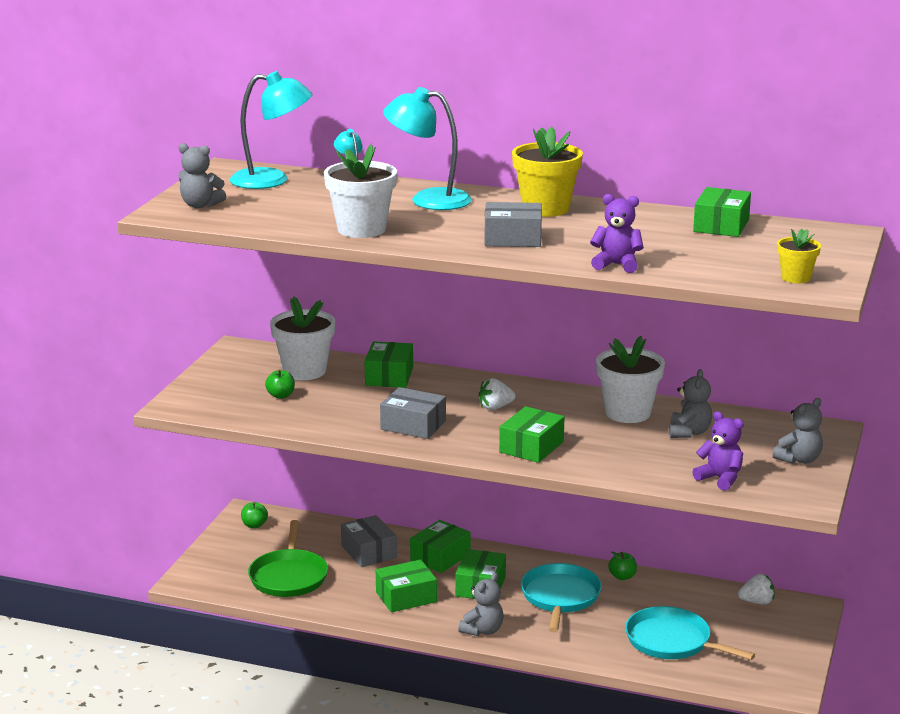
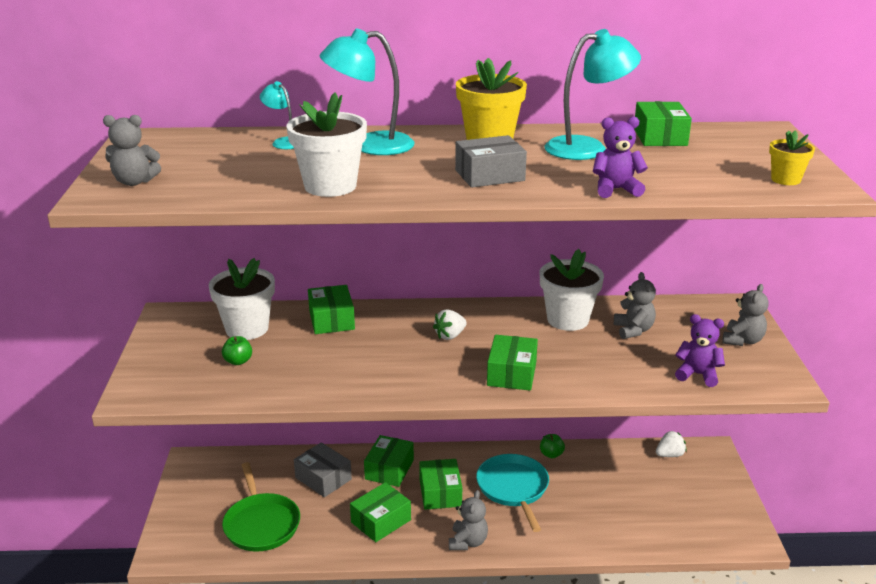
camera: 20 degrees left, 5 degrees up
(254, 525) = (203, 473): green apple -> none
(272, 180) = (195, 144): turquoise lamp -> turquoise lamp (587, 147)
(413, 425) = (387, 371): grey box -> none
(672, 641) = (630, 512): turquoise pan -> none

